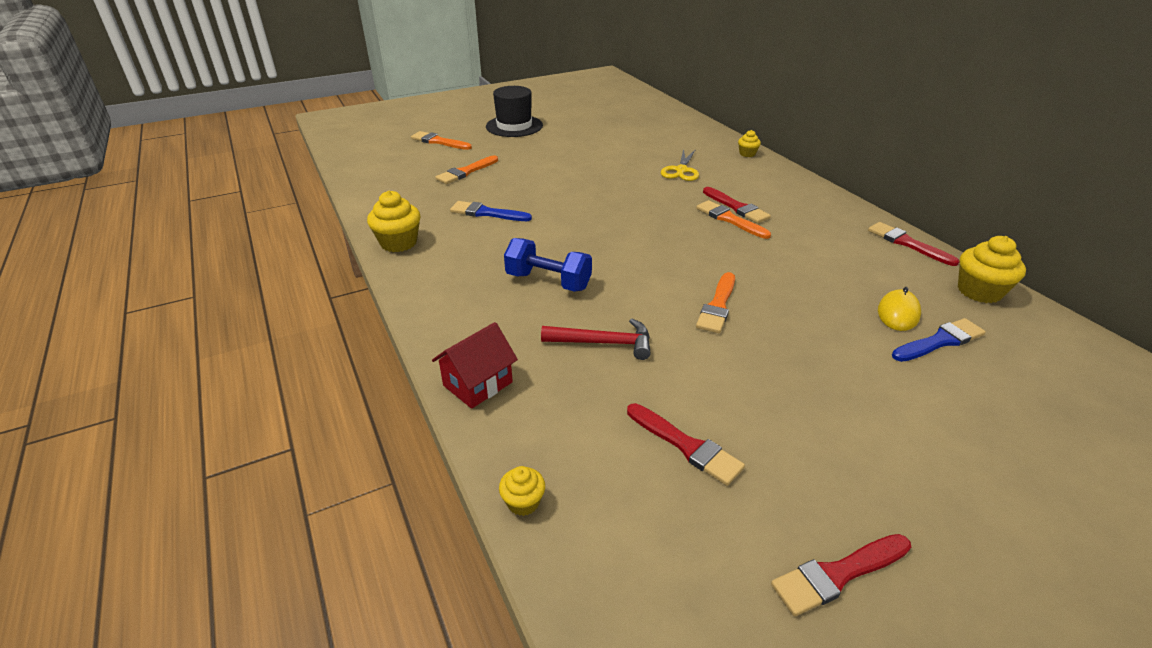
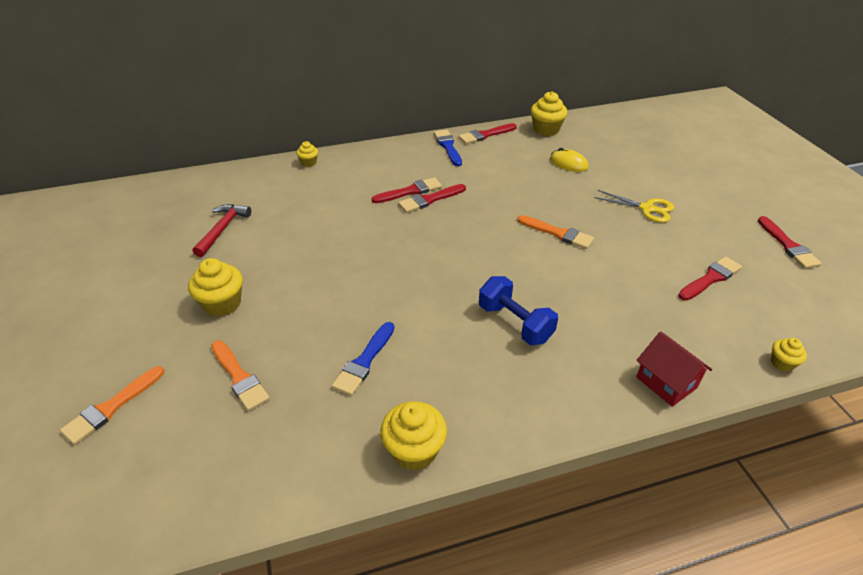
camera: 80 degrees left, 5 degrees up
(514, 126) = (114, 318): black hat -> none
(537, 154) = (222, 304): none -> yellow cupcake
(548, 281) = (515, 323): blue dumbbell -> blue dumbbell turned 75 degrees counterclockwise
(603, 343) = (606, 300): red hammer -> red hammer (222, 229)
(681, 170) = (325, 206): yellow scissors -> yellow scissors (647, 208)
(729, 219) = (430, 199): orange brush -> red brush
(940, 341) = (597, 158): blue brush -> blue brush (448, 146)

